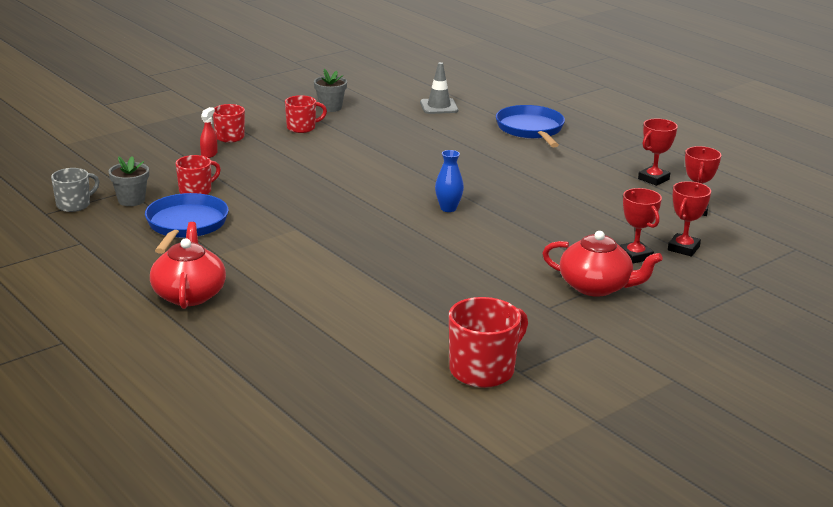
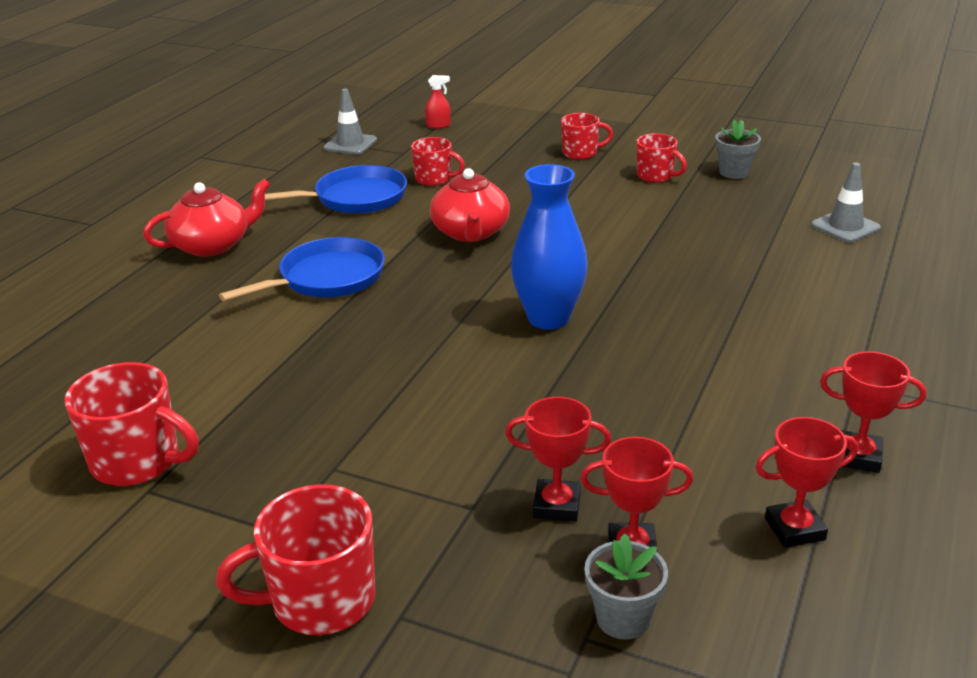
camera: 65 degrees right, 5 degrees up
(74, 205) = (350, 144): grey mug -> grey traffic cone
(131, 200) = (383, 161): grey flower pot -> grey flower pot (623, 618)
(209, 154) = (526, 157): red spray bottle -> red spray bottle (438, 125)
(448, 208) = (548, 318): blue vase -> blue vase, size x1.84
(531, 129) = (878, 306): blue pan -> blue pan (327, 278)
(596, 287) = (425, 493): red teapot -> red teapot (471, 232)
(635, 256) = (557, 505): red trophy -> red trophy turned 60 degrees clockwise
(666, 335) = (320, 601): none -> red mug

